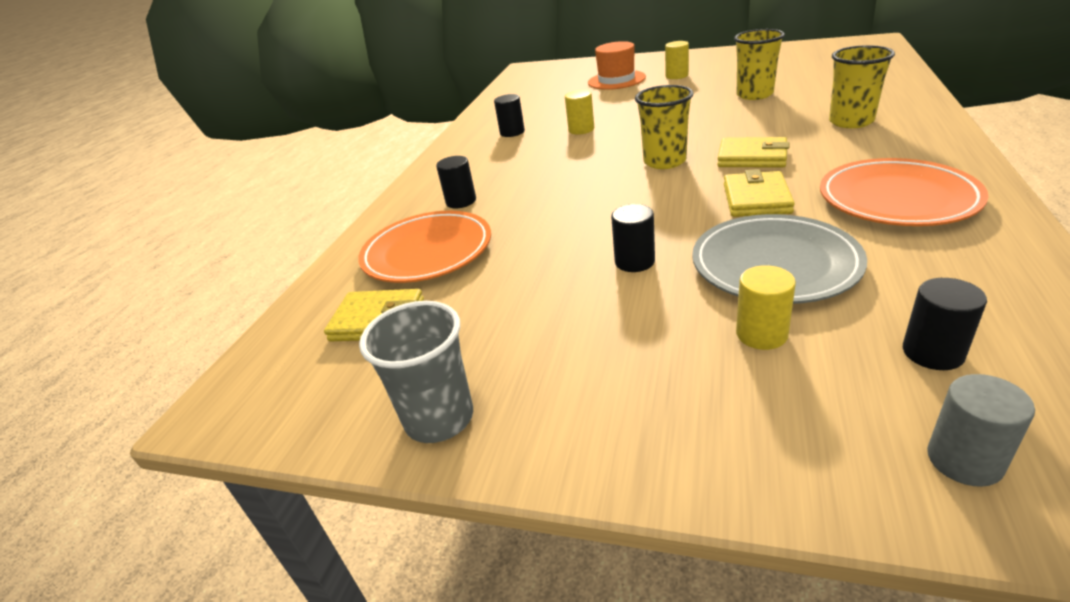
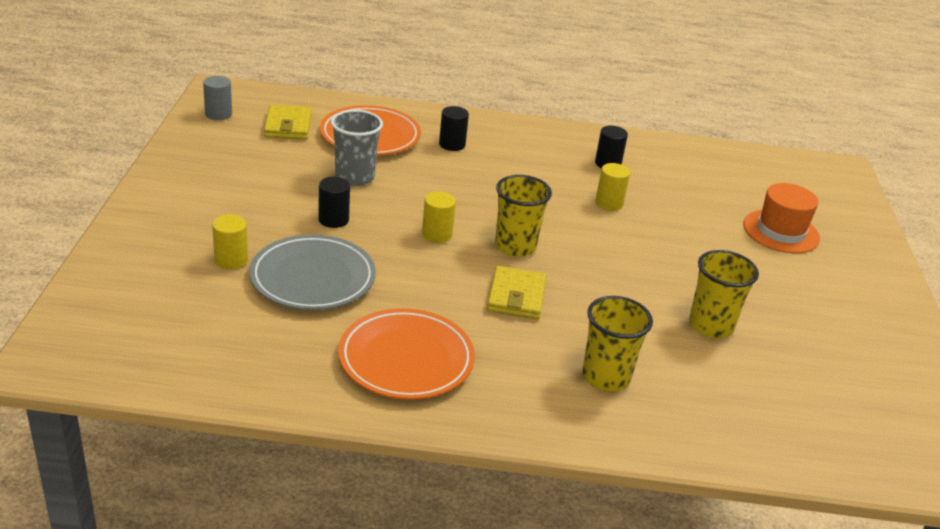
camera: 70 degrees right, 0 degrees up
(439, 418) = (190, 153): grey cup -> grey cup (354, 177)
(677, 76) = (795, 277): yellow cylinder -> yellow cylinder (437, 234)
(756, 199) = (423, 286): yellow wallet -> none
(932, 353) = (193, 319): black cylinder -> none
(964, 460) = (106, 305): grey cylinder -> grey cylinder (218, 114)

